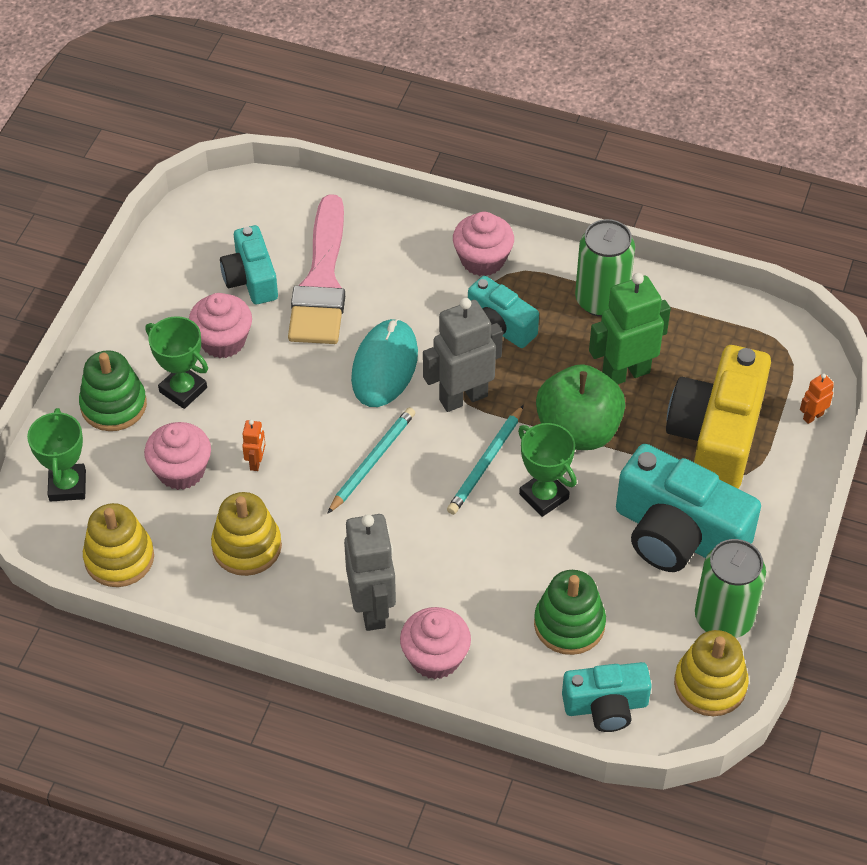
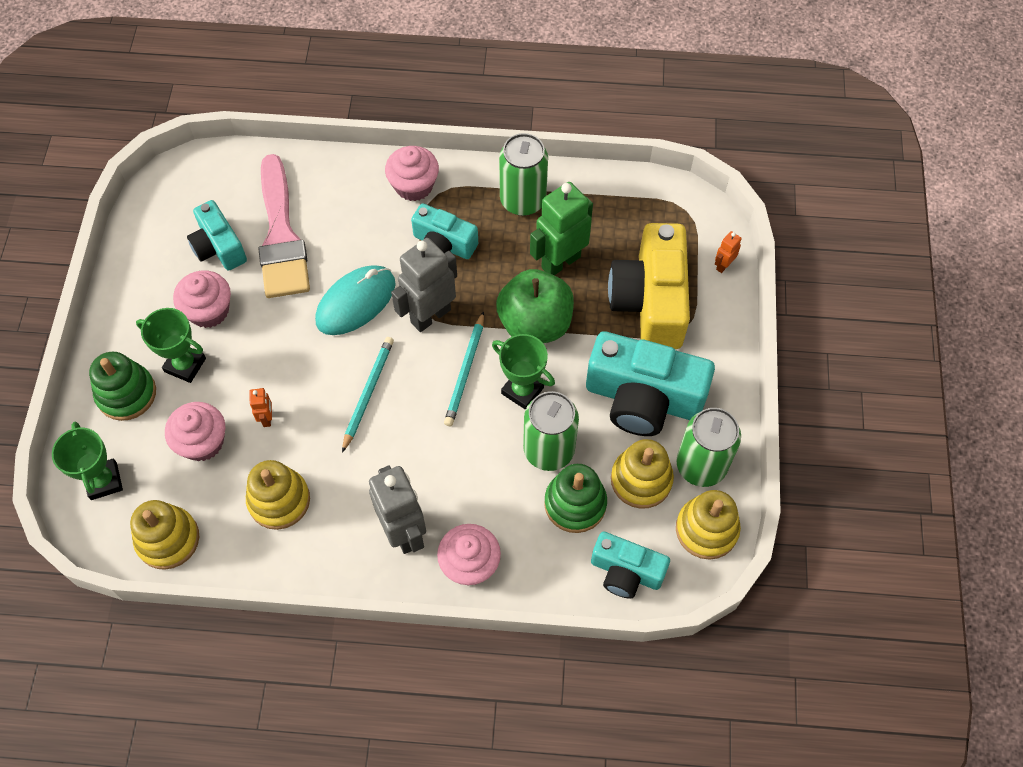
camera: 15 degrees left, 10 degrees up
(384, 366) = (356, 302): turquoise mouse -> turquoise mouse turned 45 degrees clockwise
(556, 563) = (549, 450): none -> green can
(606, 706) = (626, 572): turquoise camera -> turquoise camera turned 45 degrees clockwise
(651, 617) = (641, 480): none -> yellow stacking toy

